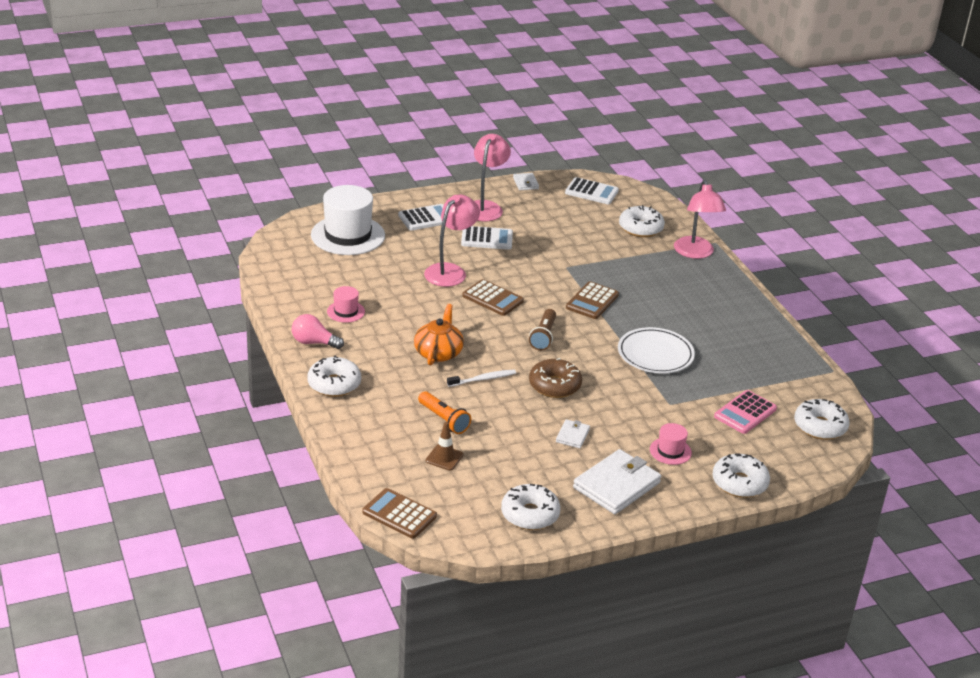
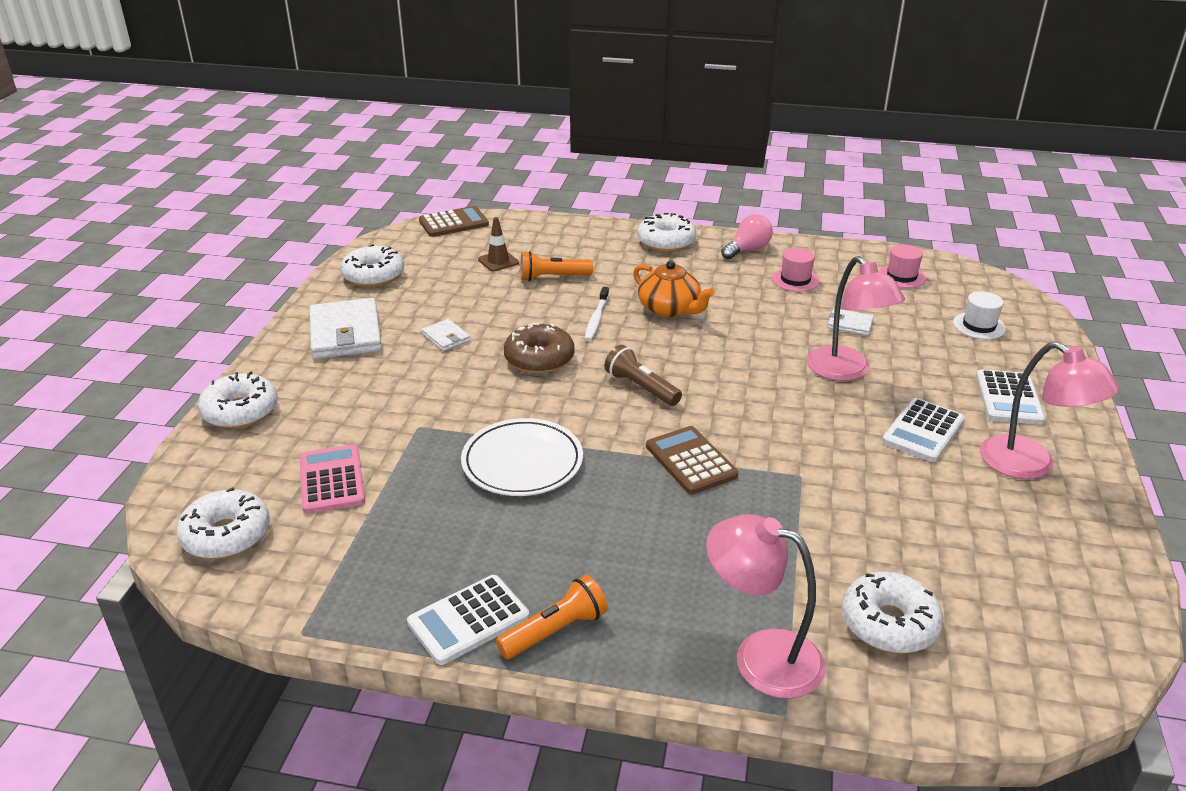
camera: 125 degrees right, 0 degrees up
(348, 235) = (979, 326): white hat -> white hat, size x0.48
(492, 298) = (756, 381): brown calculator -> none
(525, 183) = (1116, 544): white wallet -> white wallet (849, 324)
(591, 192) = (1062, 620): white calculator -> white calculator (468, 620)
(670, 451) = (346, 388): pink hat -> pink hat (901, 276)
(745, 305) = (555, 631): none -> orange flashlight

